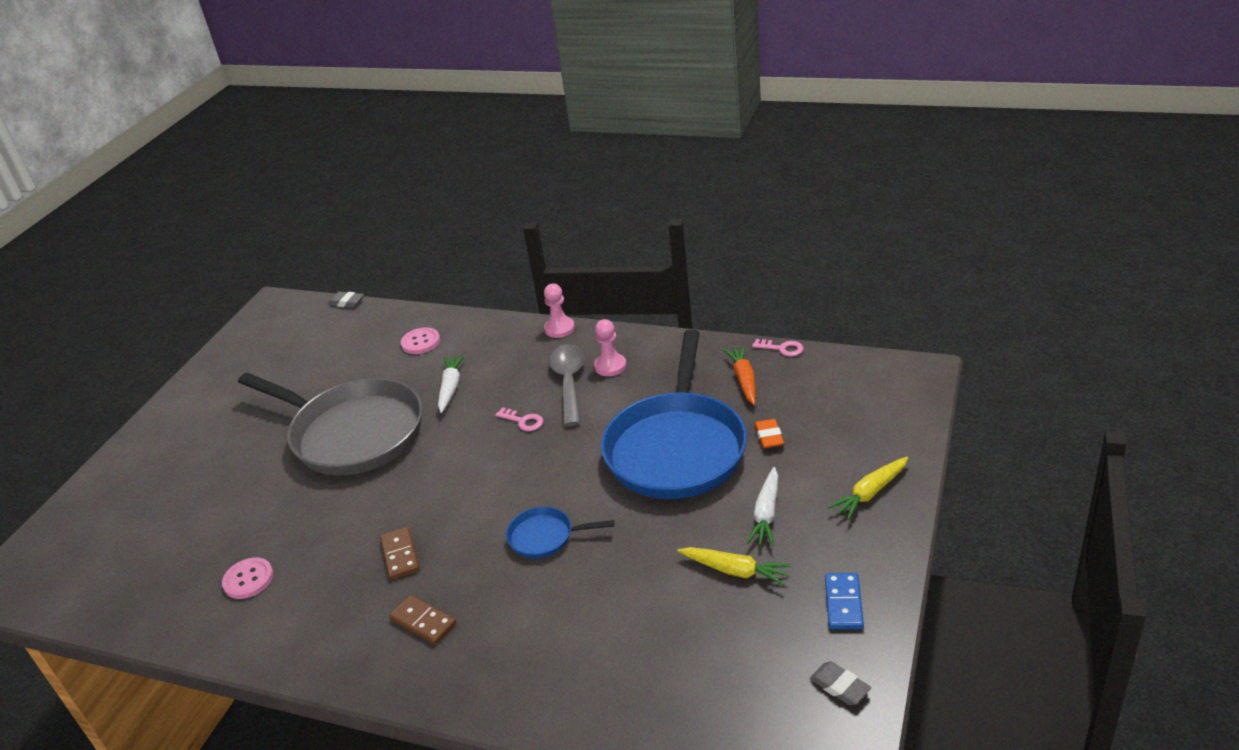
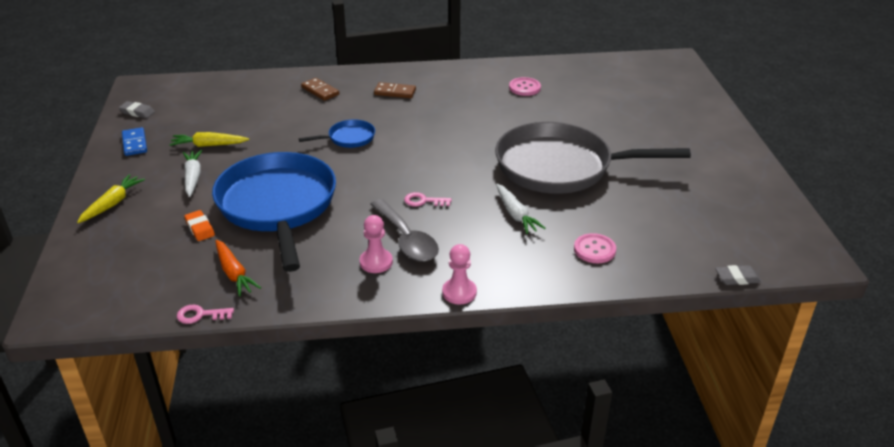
camera: 150 degrees right, 0 degrees up
(400, 555) = (440, 113): brown domino -> brown domino (320, 91)

